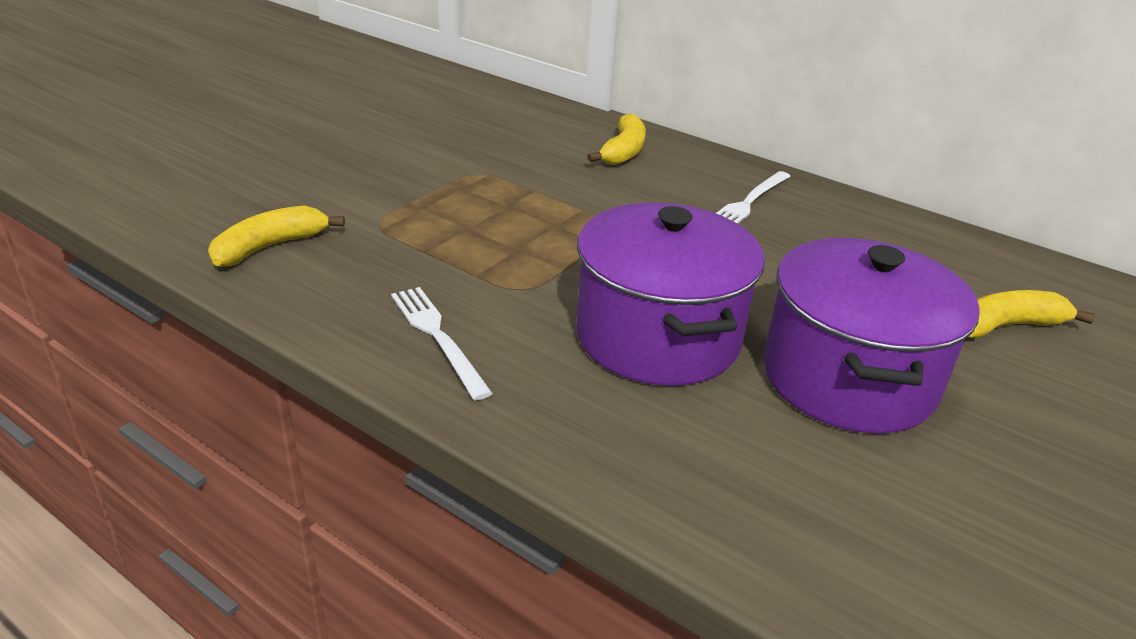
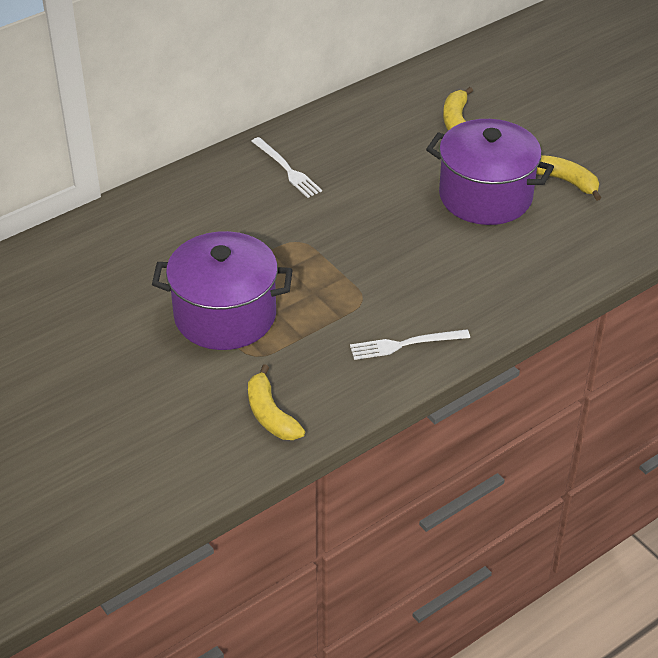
camera: 70 degrees left, 10 degrees up
(623, 151) = (184, 207): yellow banana -> yellow banana (565, 181)
(657, 337) = (430, 254): purple pot -> purple pot (225, 315)

